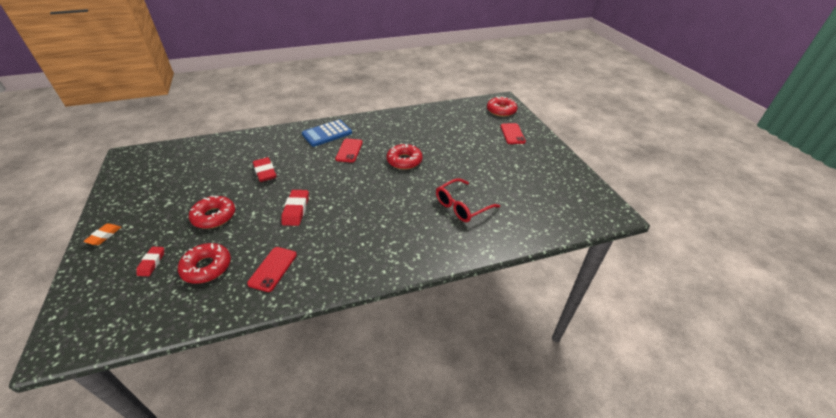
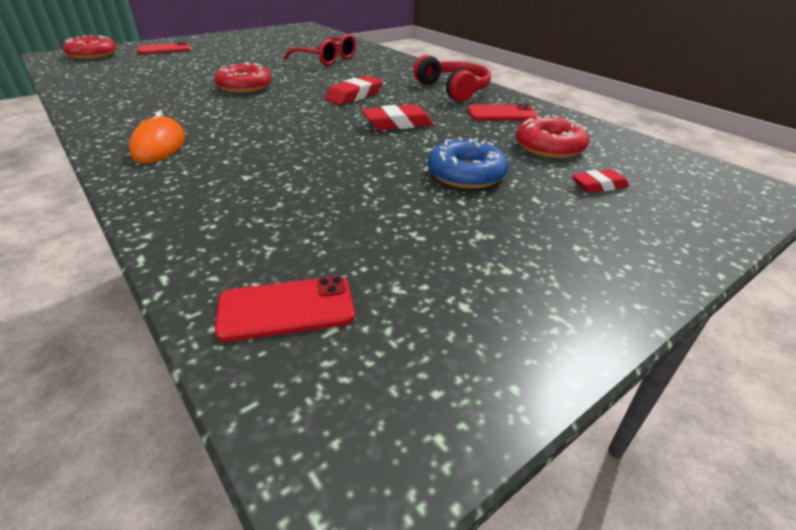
camera: 110 degrees left, 5 degrees down
(104, 236) = (632, 264): orange eraser -> none
(214, 216) = (466, 174): red donut -> blue donut
(265, 172) = (319, 168): red eraser -> red eraser (354, 95)
(327, 133) = (159, 145): blue calculator -> orange mouse
(342, 261) = (453, 89): none -> red headphones
(349, 150) = (223, 119): red phone -> red phone (286, 308)

